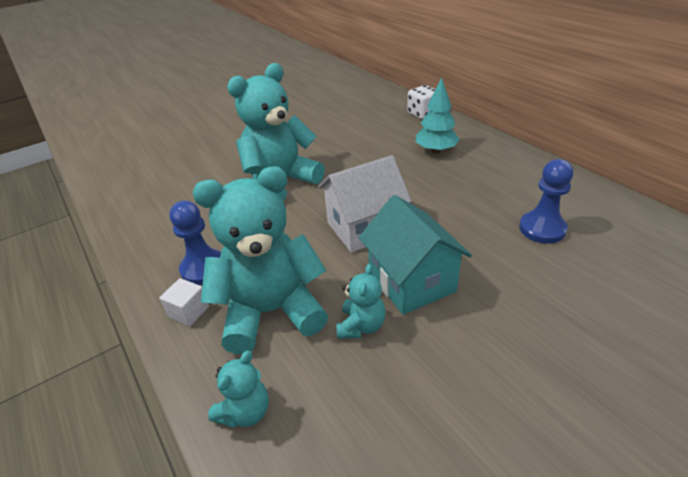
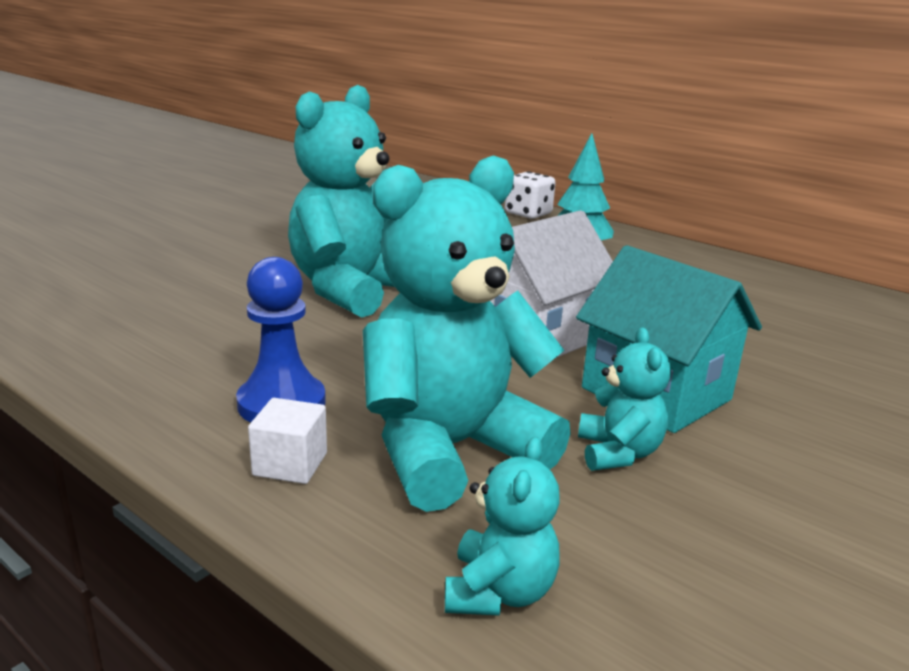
camera: 20 degrees left, 15 degrees down
(542, 229) = (791, 326): blue pawn -> none

